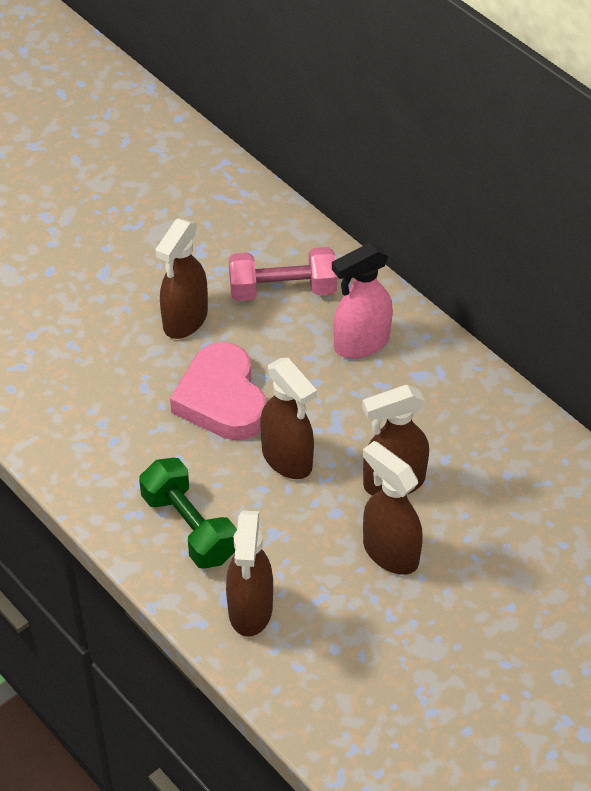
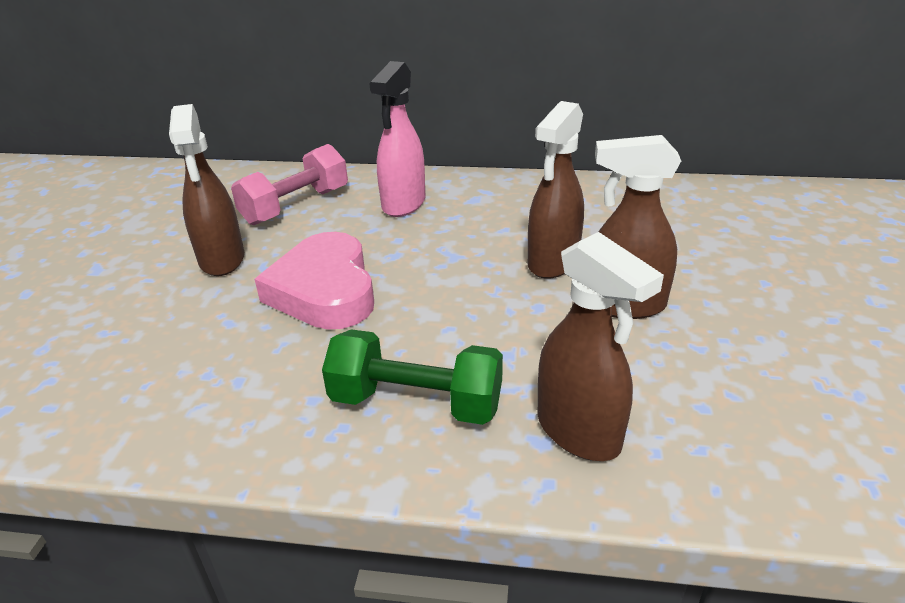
camera: 40 degrees left, 15 degrees down
(222, 399) = (324, 290): pink heart -> pink heart turned 45 degrees clockwise
(287, 459) = (442, 296): brown spray bottle -> none

